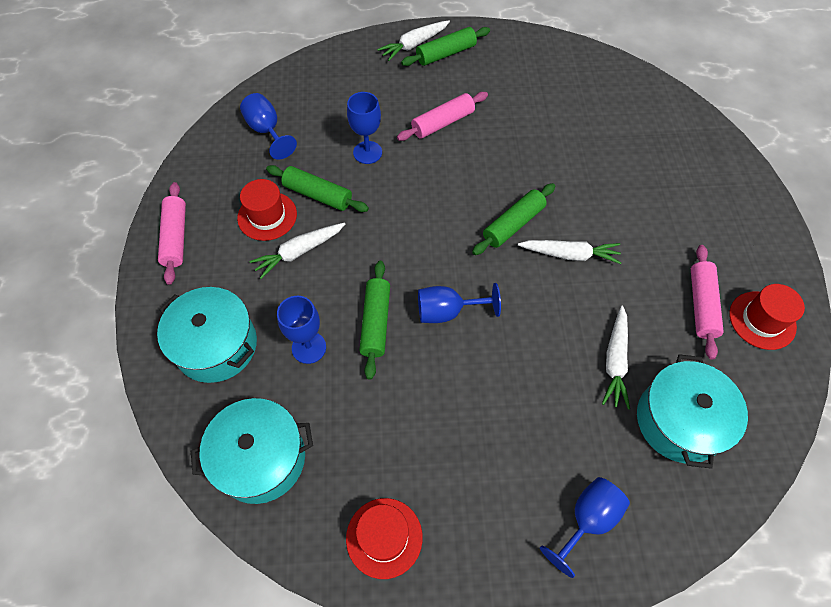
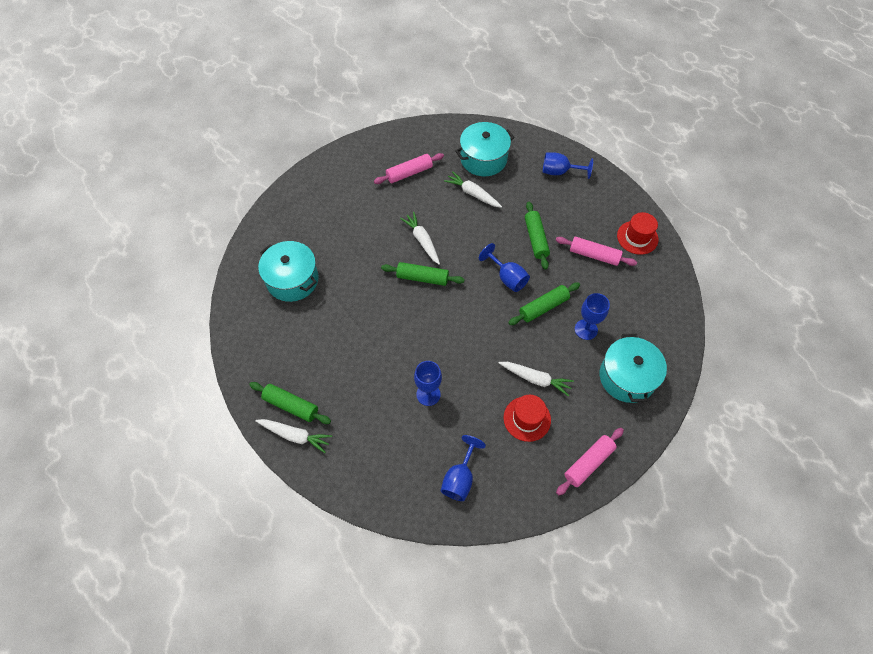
camera: 125 degrees left, 0 degrees up
(261, 458) = (656, 309): turquoise pot -> turquoise pot (292, 280)
(318, 195) = (486, 400): green rolling pin -> green rolling pin (535, 239)
(443, 123) = (366, 364): pink rolling pin -> pink rolling pin (594, 255)
(615, 361) = (473, 194): white carrot -> white carrot turned 120 degrees counterclockwise
(762, 320) = (399, 147): red hat -> none

